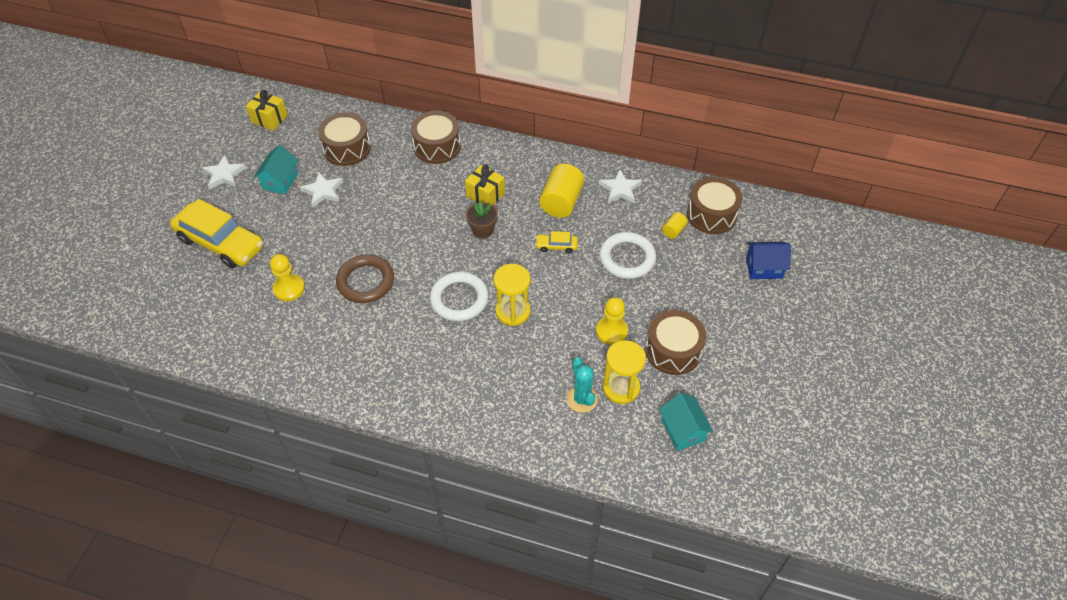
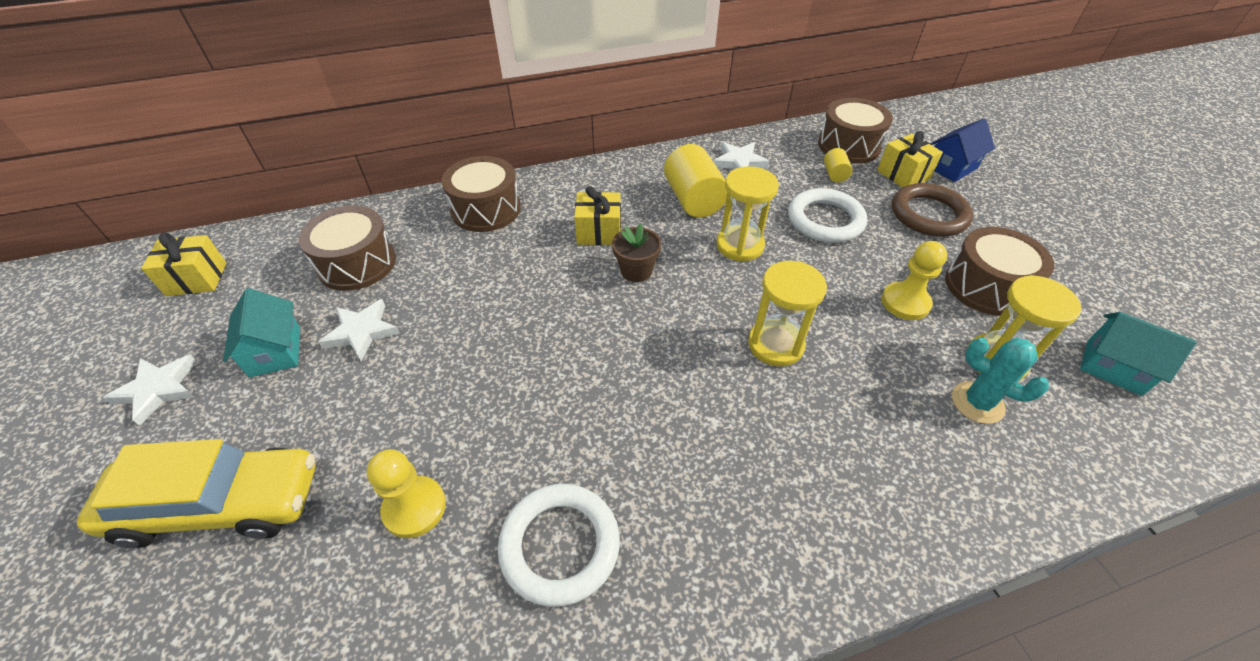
camera: 35 degrees left, 5 degrees down
(365, 281) = (538, 421): brown ring -> brown ring (928, 214)
(459, 299) = (694, 368): white ring -> white ring (560, 545)
(556, 246) = (740, 245): yellow car -> yellow hourglass
(721, 255) = (903, 175): none -> yellow gift

